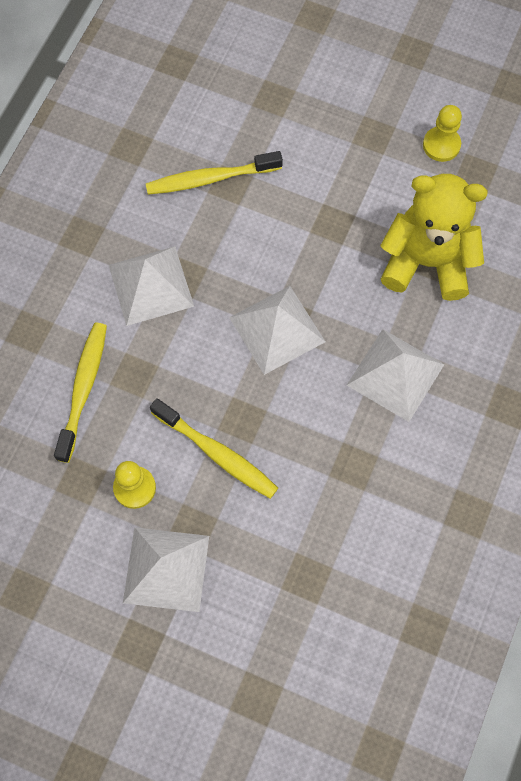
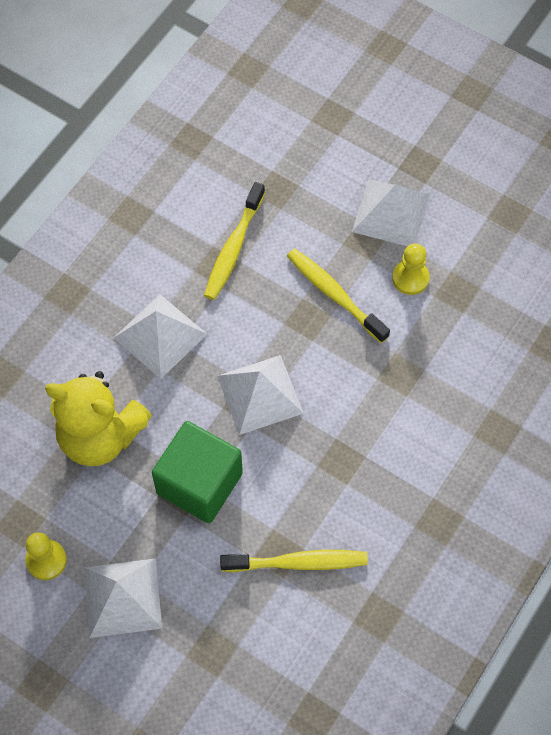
camera: 170 degrees left, 5 degrees down
(83, 388) = (448, 369): yellow toothbrush -> yellow toothbrush (233, 248)
(151, 285) = (374, 457): white pyramid -> white pyramid (122, 597)
(318, 233) = (199, 483): none -> green cube

